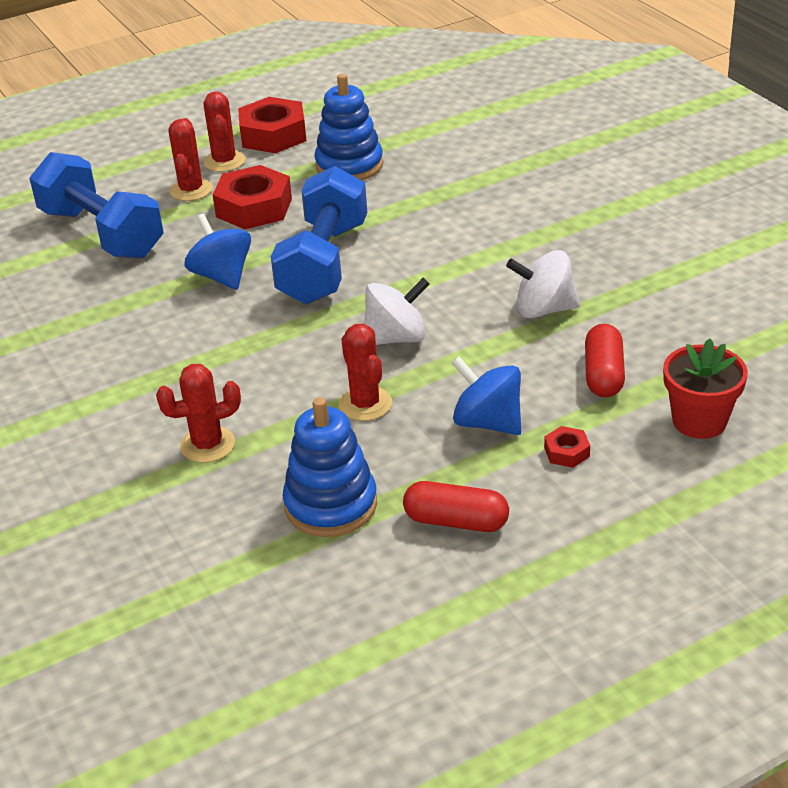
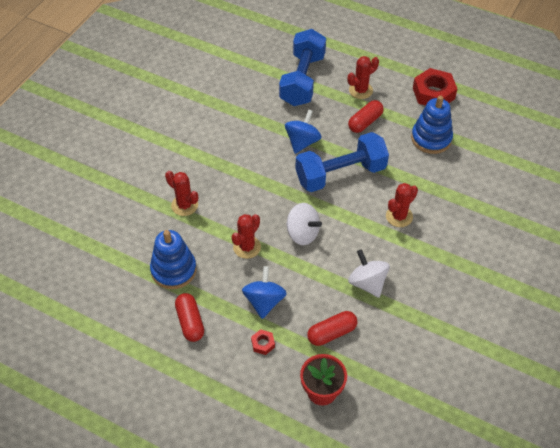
camera: 55 degrees right, 15 degrees up
(224, 161) = (394, 88): red cactus -> red cactus (399, 216)
(254, 207) = (365, 122): red nut -> red capsule

